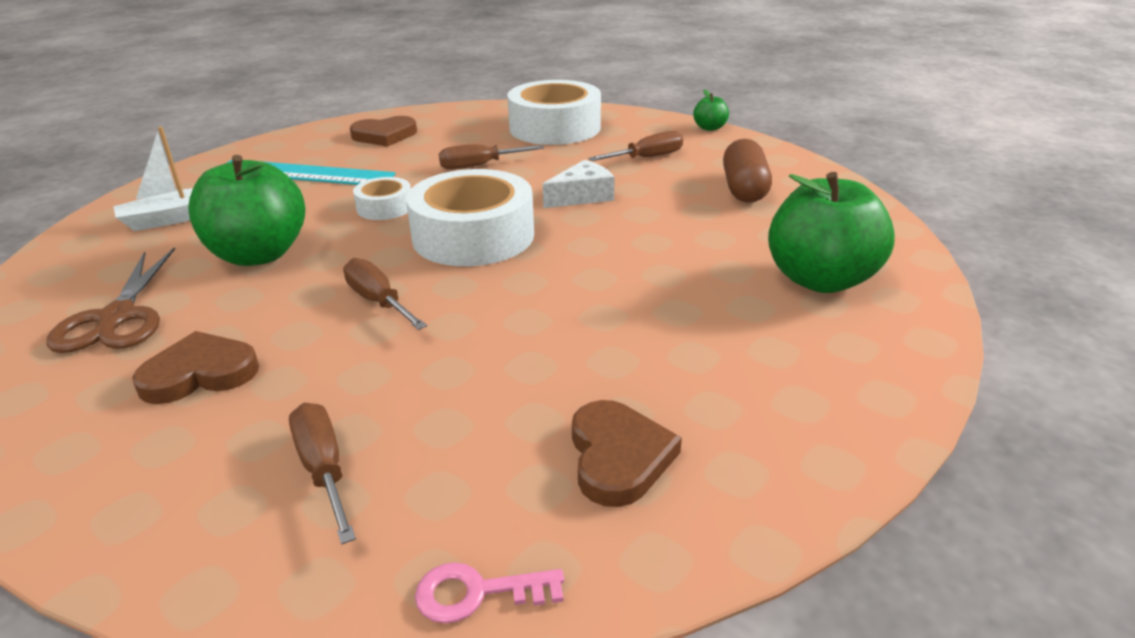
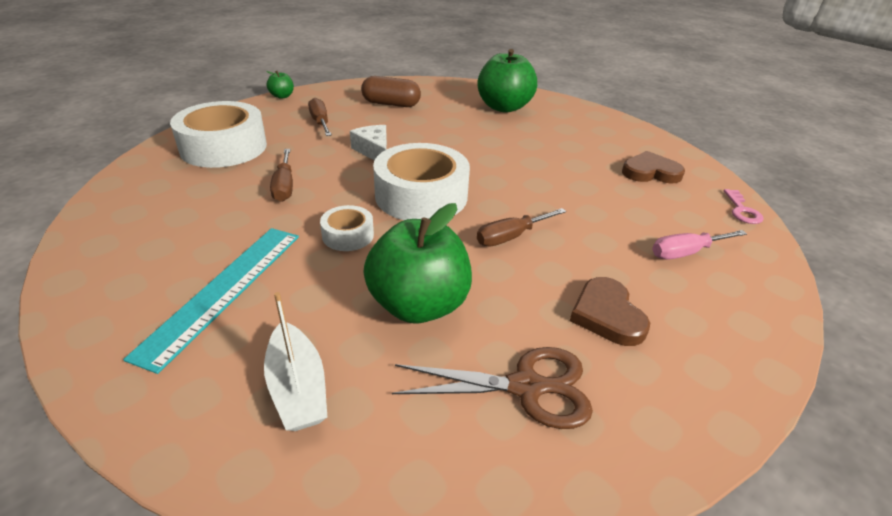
camera: 85 degrees left, 5 degrees up
(324, 469) = (686, 252): brown screwdriver -> pink screwdriver
(384, 135) = (149, 237): brown heart -> none

